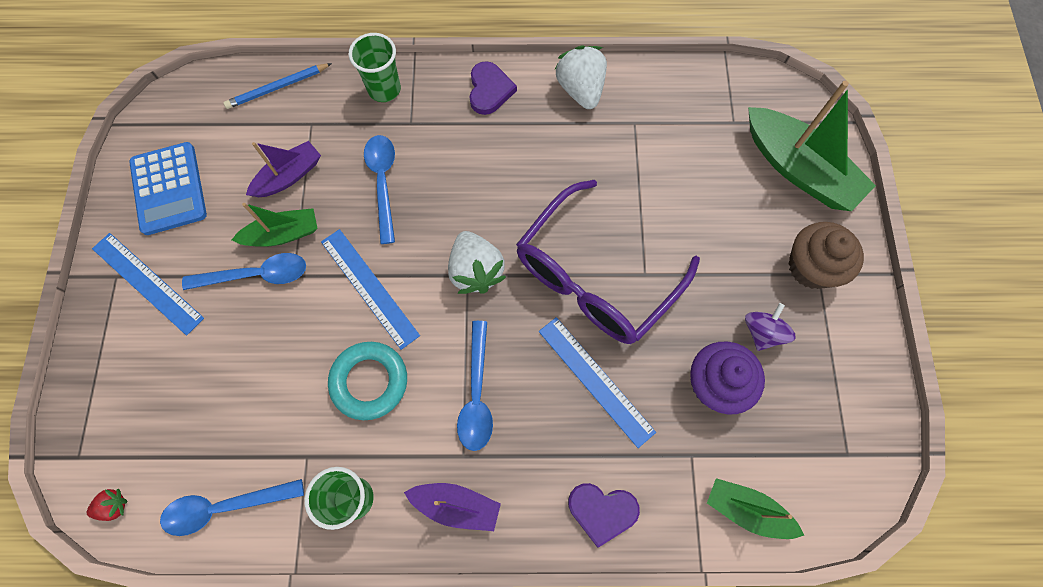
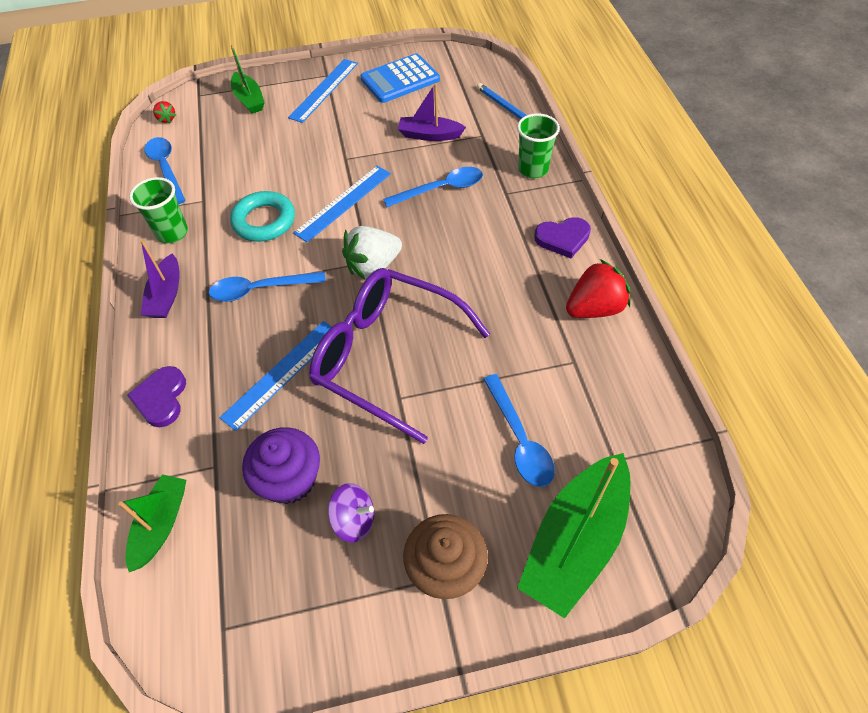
camera: 80 degrees right, 15 degrees down
(256, 275) = (341, 139): blue spoon -> blue spoon (519, 439)
(283, 234) = (378, 144): green boat -> green boat (249, 100)
(289, 176) = (429, 135): purple boat -> purple boat turned 150 degrees clockwise
(580, 90) = (594, 308): white strawberry -> red strawberry

